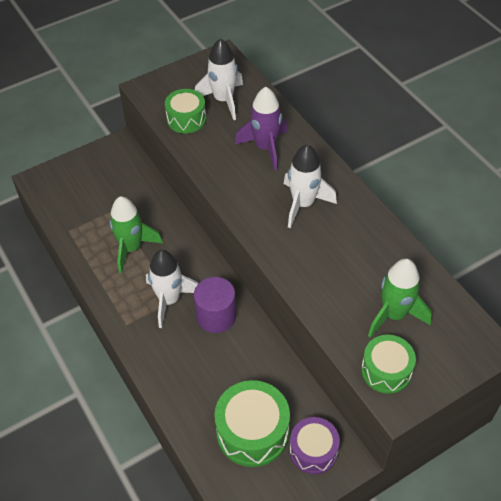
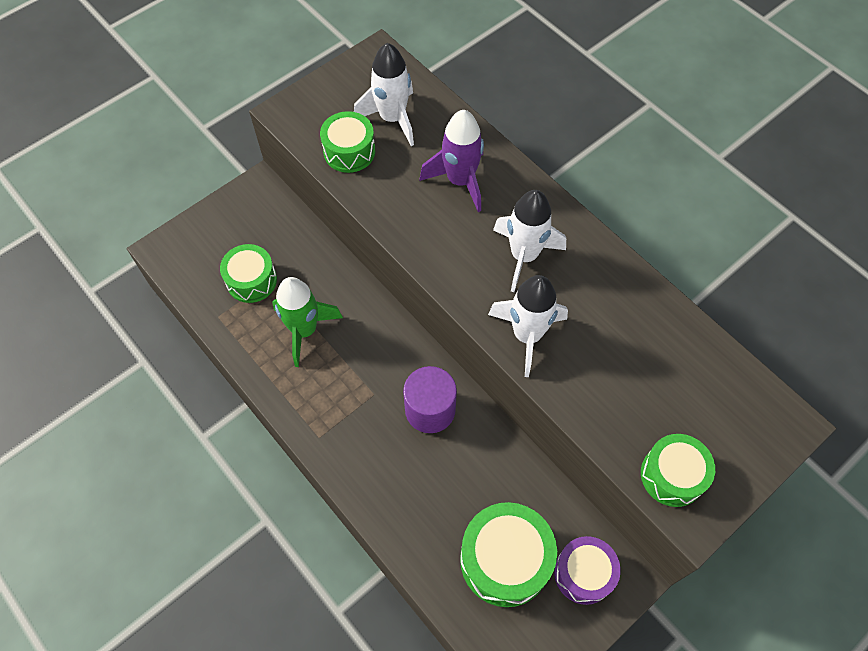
camera: 10 degrees left, 10 degrees up
(99, 209) = (251, 280): none -> green drum
(169, 300) = (367, 396): white rocket -> white rocket (527, 335)
(394, 314) = (667, 396): green rocket -> none

